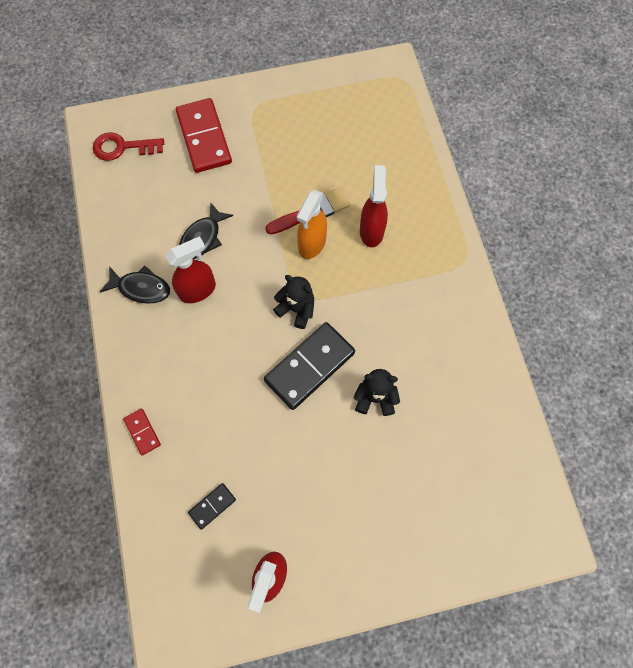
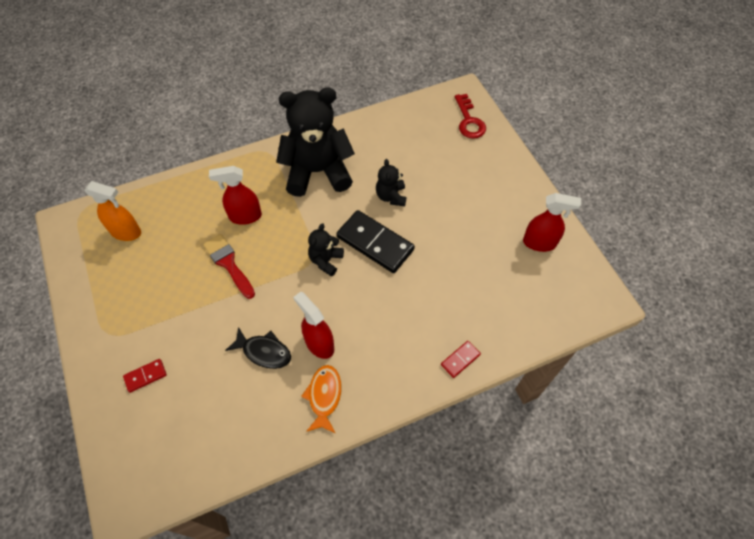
camera: 100 degrees left, 10 degrees down
(122, 147) = (157, 461): red key -> red key (469, 121)
(141, 288) = (324, 396): black fish -> orange fish
(204, 138) = (145, 376): red domino -> red domino, size x0.47
(212, 506) = (504, 292): black domino -> none
(312, 244) = (262, 259): orange spray bottle -> orange spray bottle (126, 232)
(426, 315) = (317, 172): none -> black teddy bear

